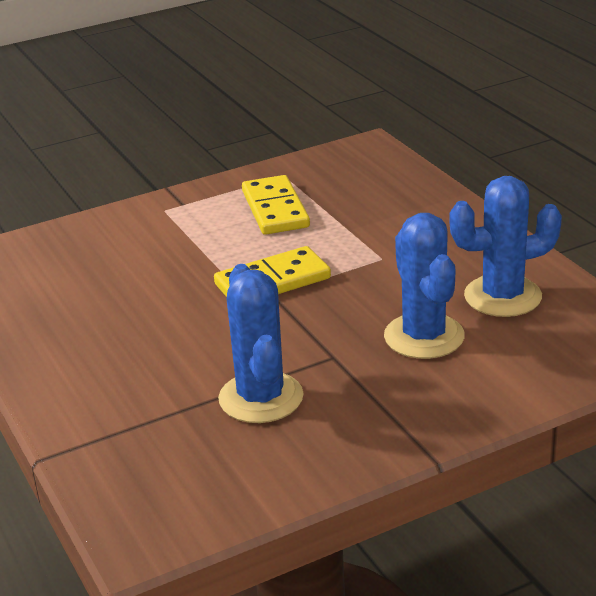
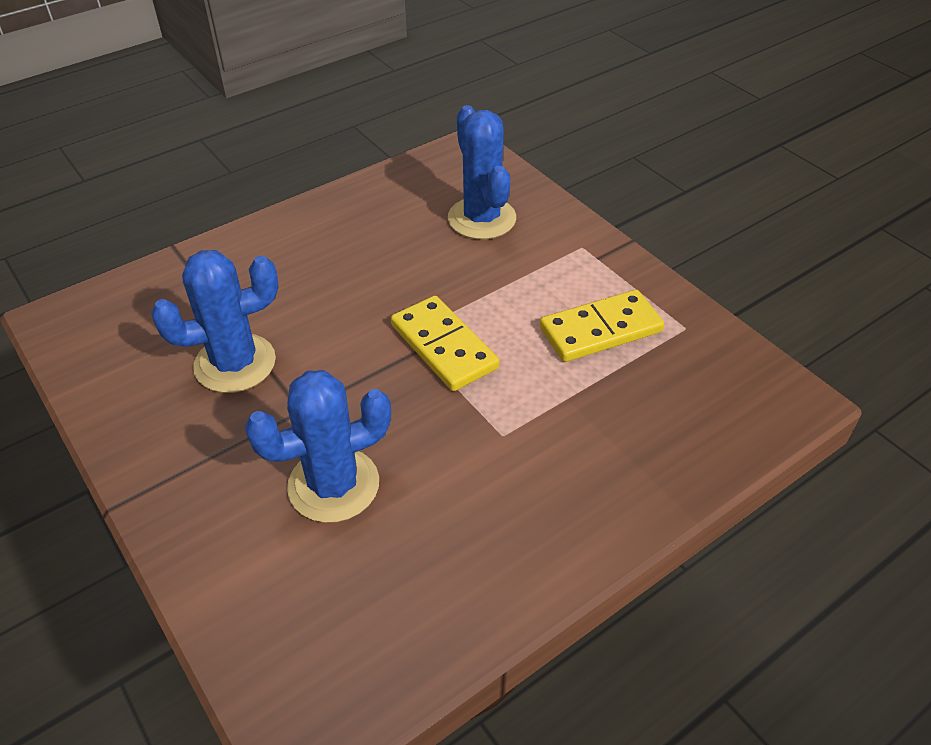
camera: 80 degrees right, 15 degrees up
(502, 296) = (421, 562): blue cactus -> blue cactus (481, 218)

